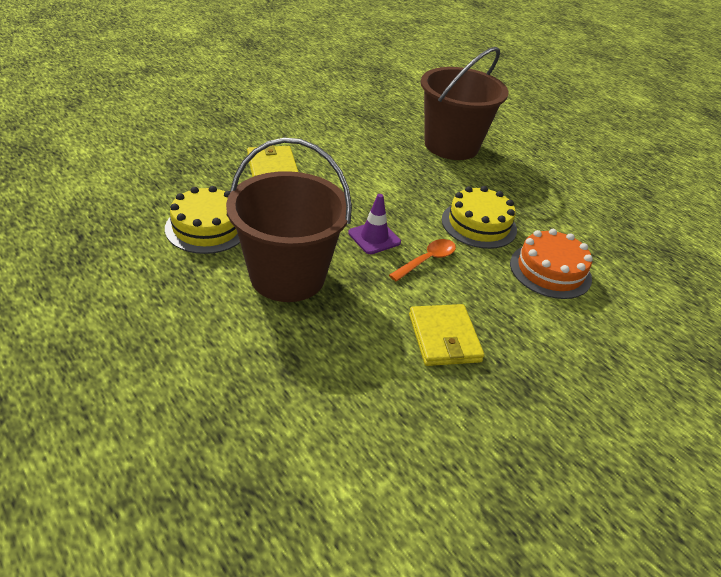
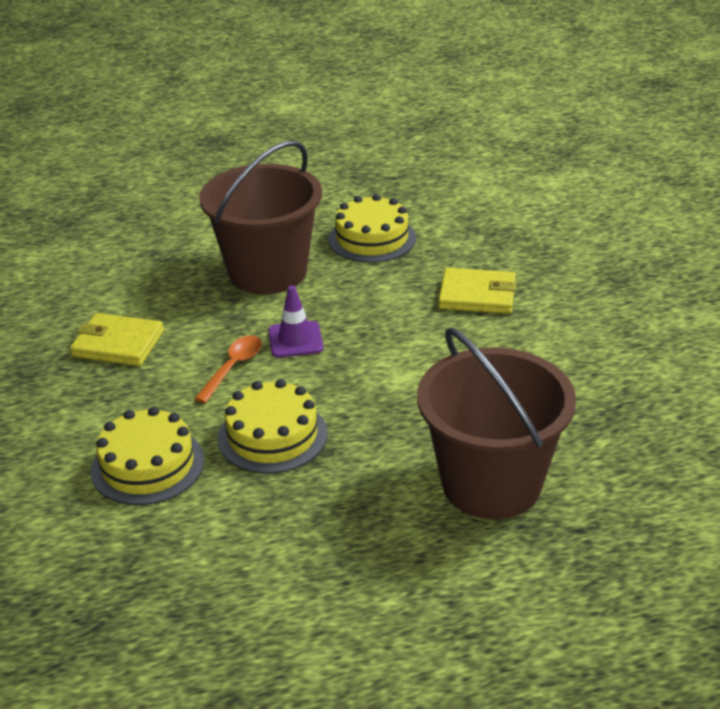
camera: 120 degrees right, 5 degrees down
(427, 260) = (233, 367): orange spoon -> orange spoon turned 135 degrees counterclockwise
(550, 270) = (148, 465): orange cake -> yellow cake

